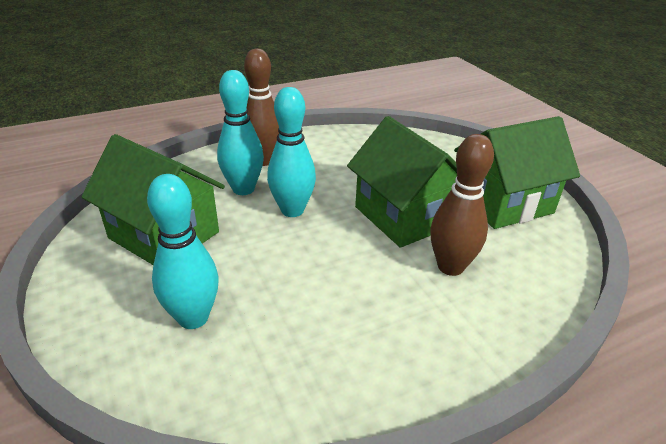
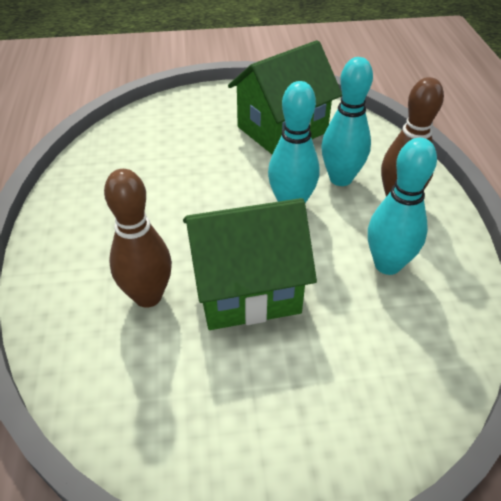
camera: 110 degrees right, 10 degrees up
(193, 318) = (180, 136): turquoise bowling pin -> turquoise bowling pin (387, 264)
(503, 203) = (232, 413): green house -> none

